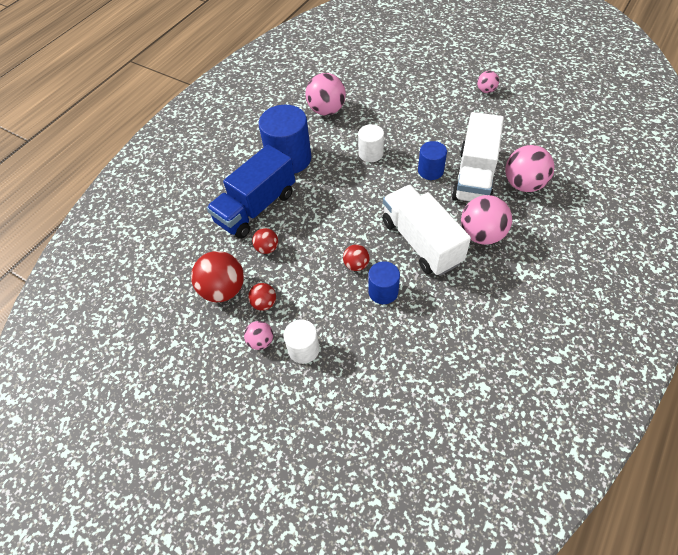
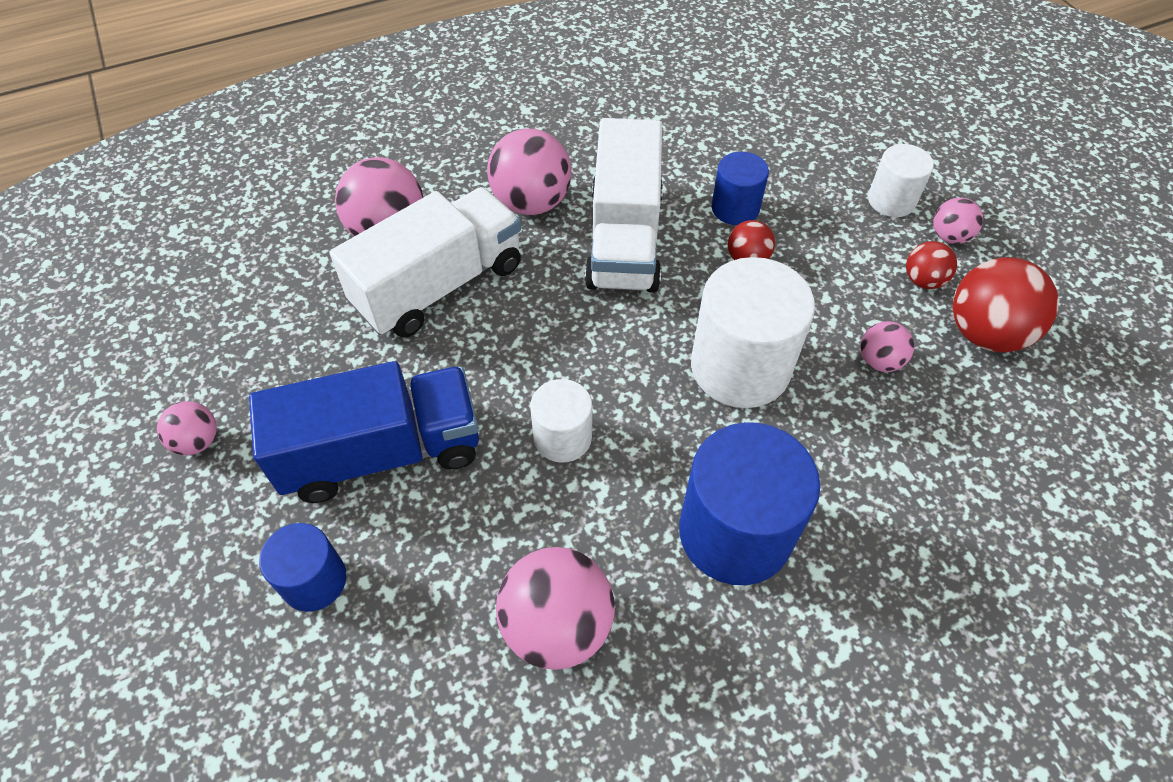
camera: 150 degrees left, 0 degrees up
(256, 208) = (864, 452): blue truck -> blue truck (382, 452)
(267, 248) = (879, 361): red ball -> pink ball
(324, 213) = (740, 367): none -> white cylinder
(430, 171) = (495, 336): blue cylinder -> blue cylinder (314, 580)

